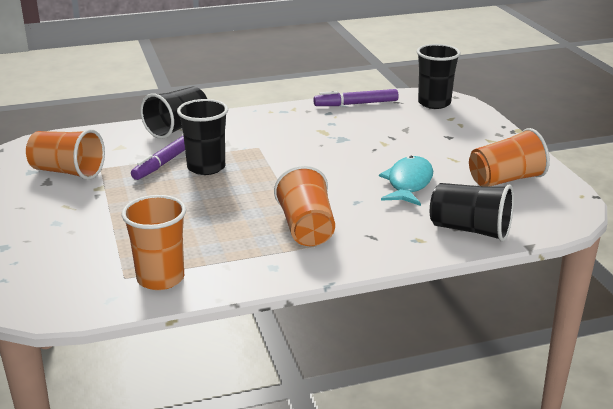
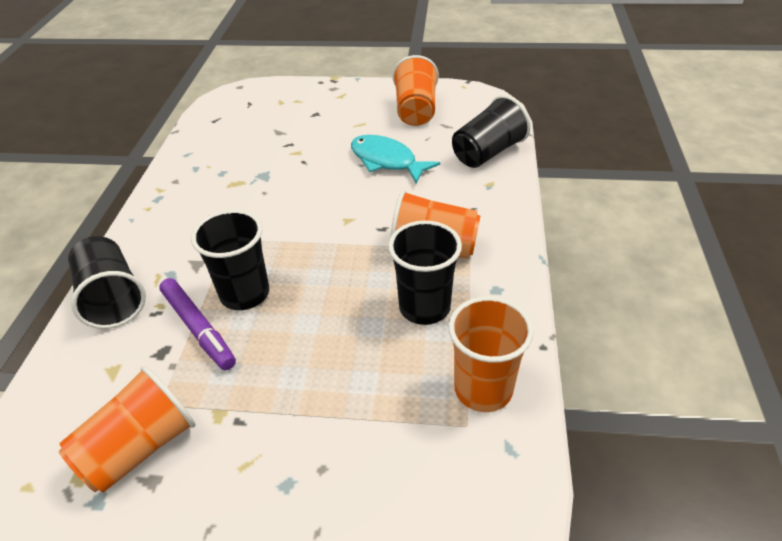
camera: 65 degrees left, 15 degrees up
(356, 104) = (193, 145): purple marker -> none
(434, 103) = (241, 101): black cup -> black cup (424, 307)

